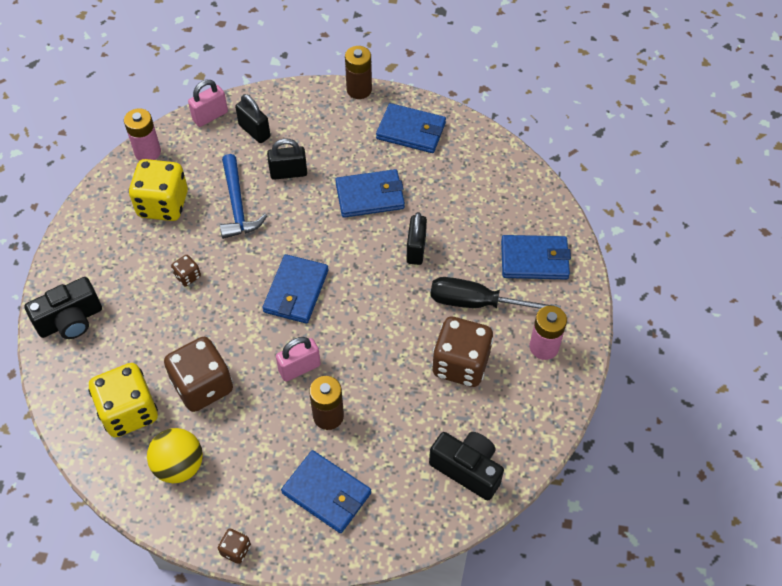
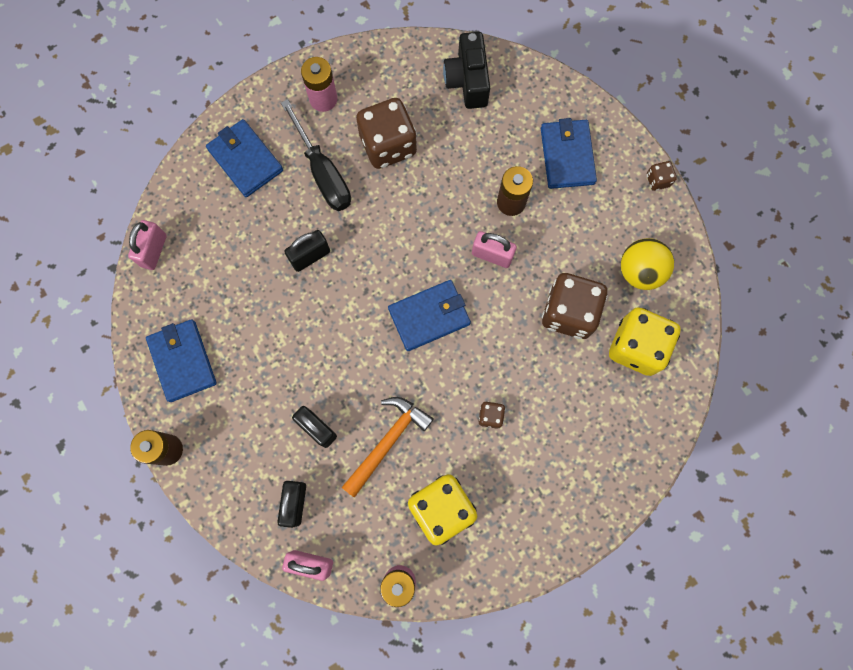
camera: 130 degrees left, 20 degrees up
(70, 320) = (610, 471): black camera -> none
(237, 205) = (387, 442): blue hammer -> orange hammer
(370, 196) = (285, 337): blue wallet -> none
(509, 162) = (154, 250): none -> pink padlock

